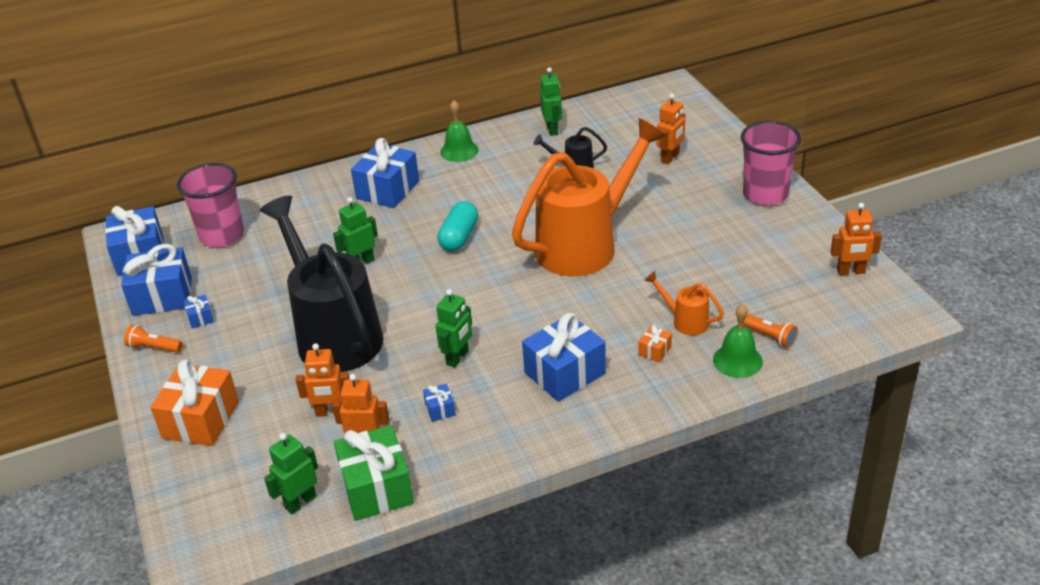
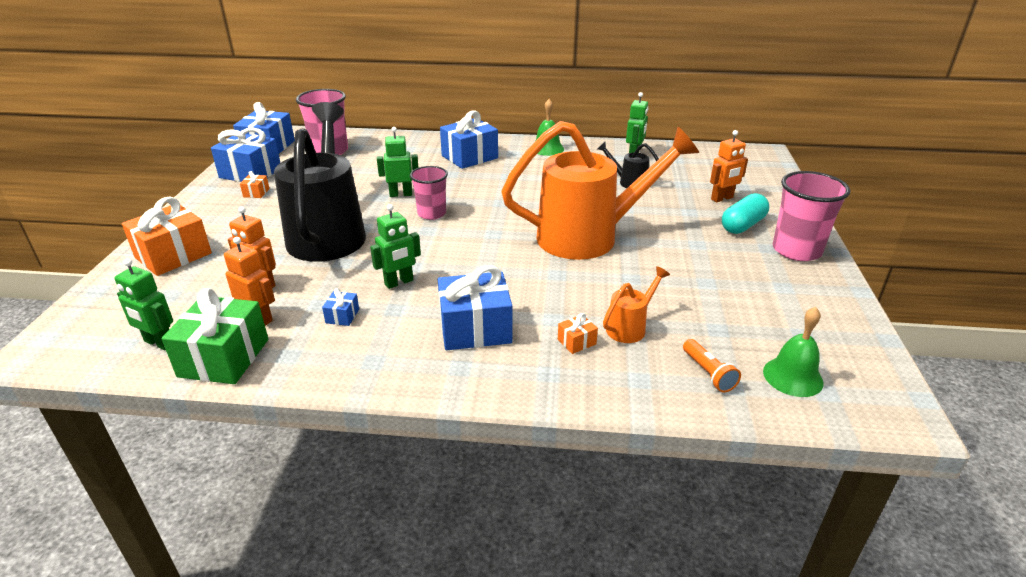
camera: 25 degrees right, 5 degrees down
(154, 347) = (206, 200): orange flashlight -> none
(200, 318) = (256, 193): blue gift -> orange gift
(300, 502) = (159, 343): green robot -> green robot turned 135 degrees counterclockwise
(416, 274) = (432, 213): none -> pink cup
(459, 237) = (490, 200): turquoise capsule -> turquoise capsule (742, 225)
(685, 321) = (630, 327): orange watering can -> orange watering can turned 75 degrees clockwise
(737, 360) = (655, 383): green bell -> green bell (792, 376)
(851, 271) = (849, 345): orange robot -> none

